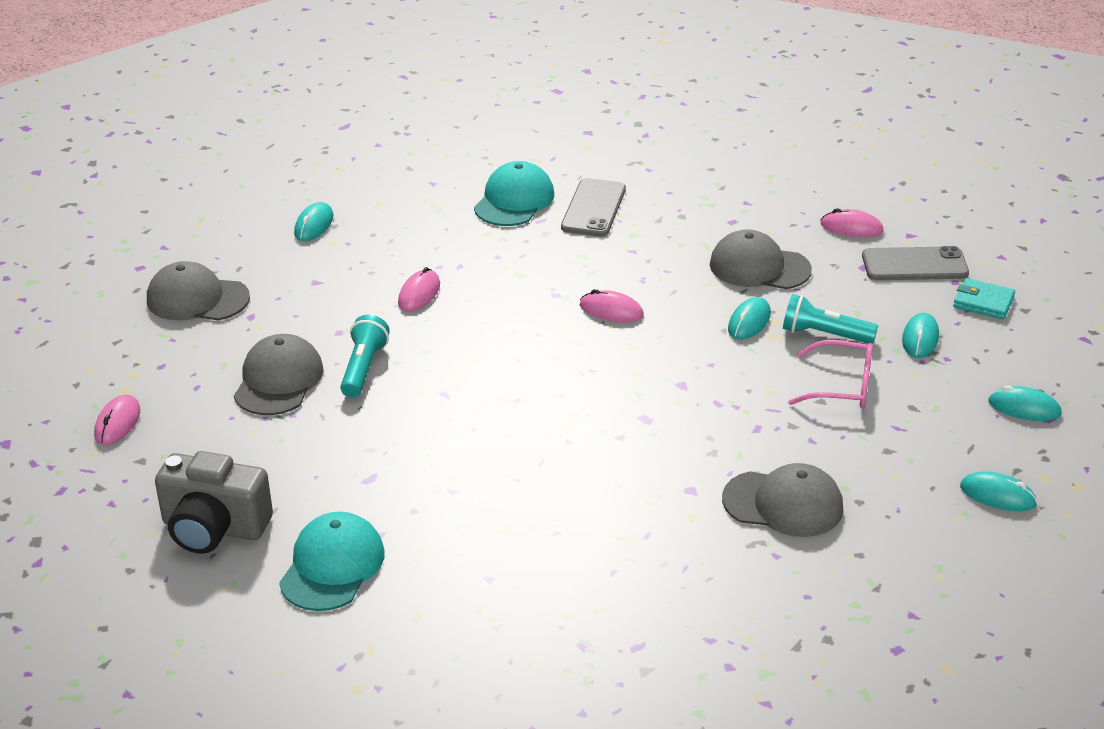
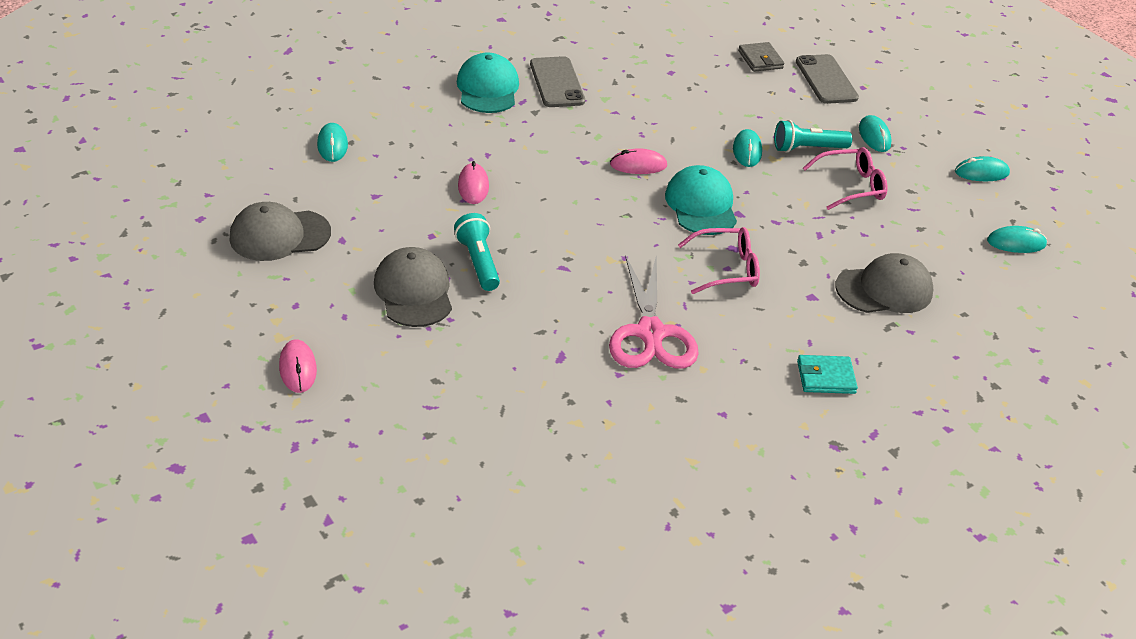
camera: 30 degrees left, 5 degrees up
(214, 528) = (464, 439): grey camera -> none
(332, 566) = (591, 442): turquoise cap -> turquoise cap (701, 205)
(480, 480) = (650, 333): none -> pink scissors
(618, 438) = (727, 269): none -> pink glasses
(759, 267) = (720, 105): grey cap -> none
(851, 228) = (760, 60): pink mouse -> grey wallet
(914, 265) = (826, 80): grey phone -> grey phone turned 75 degrees counterclockwise
(983, 302) = (893, 98): turquoise wallet -> turquoise wallet (825, 377)

